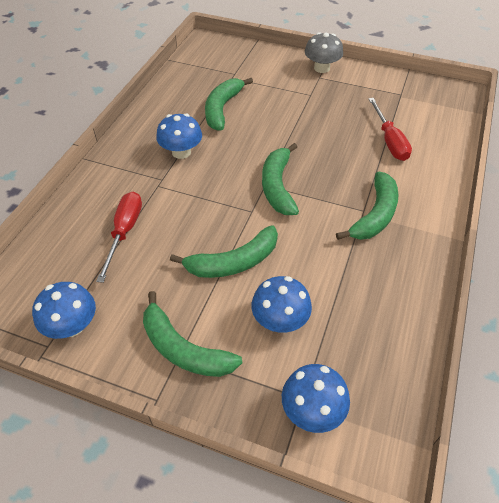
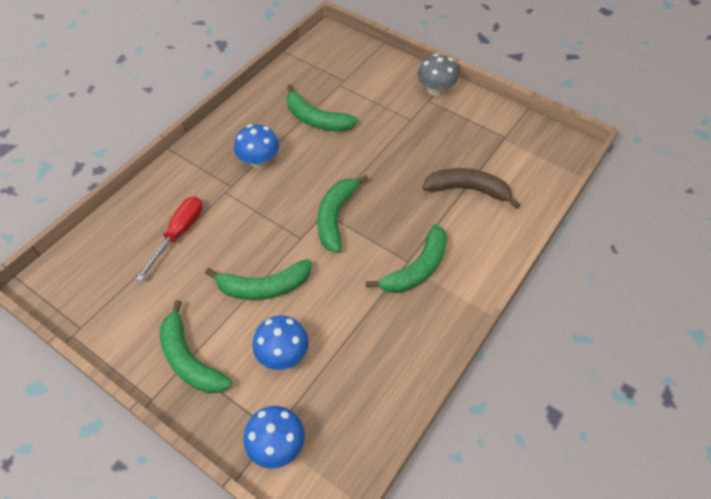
camera: 15 degrees right, 5 degrees up
(72, 326) = (105, 314): blue mushroom -> none
(222, 109) = (316, 119): green banana -> green banana turned 90 degrees counterclockwise
(389, 141) = (468, 189): red screwdriver -> brown banana

